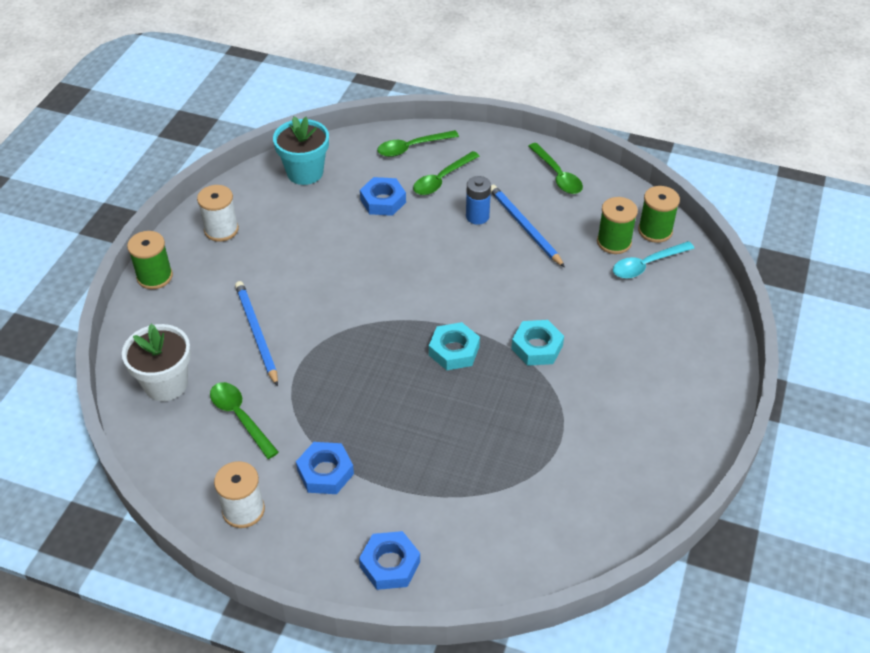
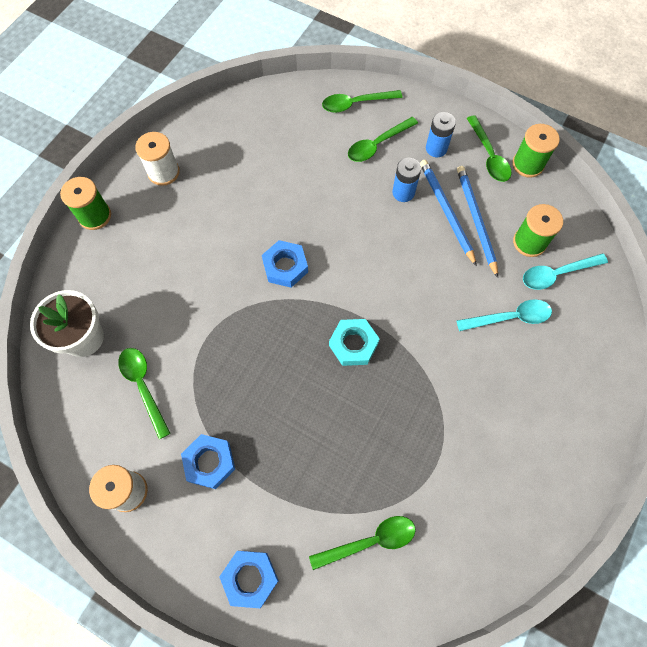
camera: 10 degrees right, 20 degrees up
(256, 333) = (175, 294): blue pencil -> blue pencil (476, 220)
(305, 172) = (251, 118): turquoise flower pot -> none
(383, 201) = (318, 161): blue nut -> blue nut (285, 267)
(503, 175) = (436, 148): none -> blue battery
(508, 514) = (370, 541): none -> green spoon
(537, 347) = (433, 353): turquoise nut -> none
(608, 307) = (510, 317): none -> turquoise spoon
(655, 231) = (572, 235): green spool -> green spool (527, 164)

